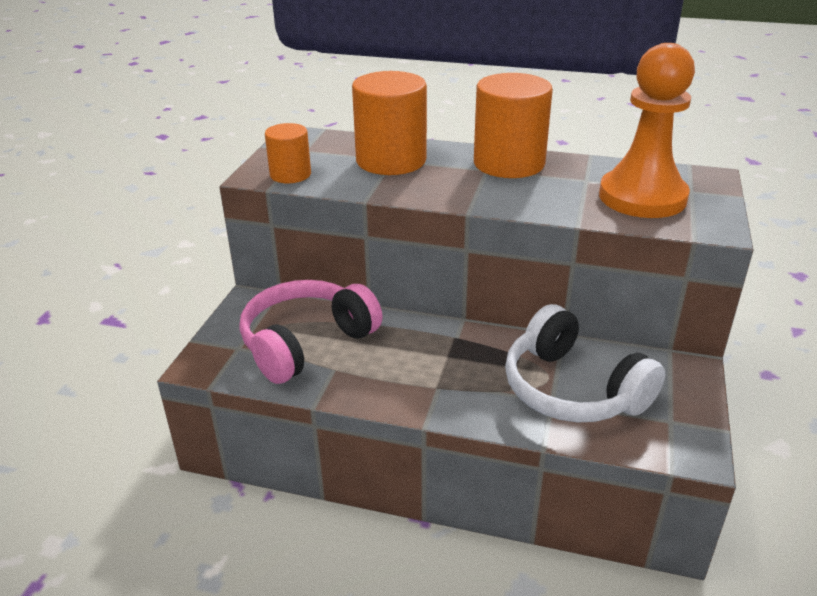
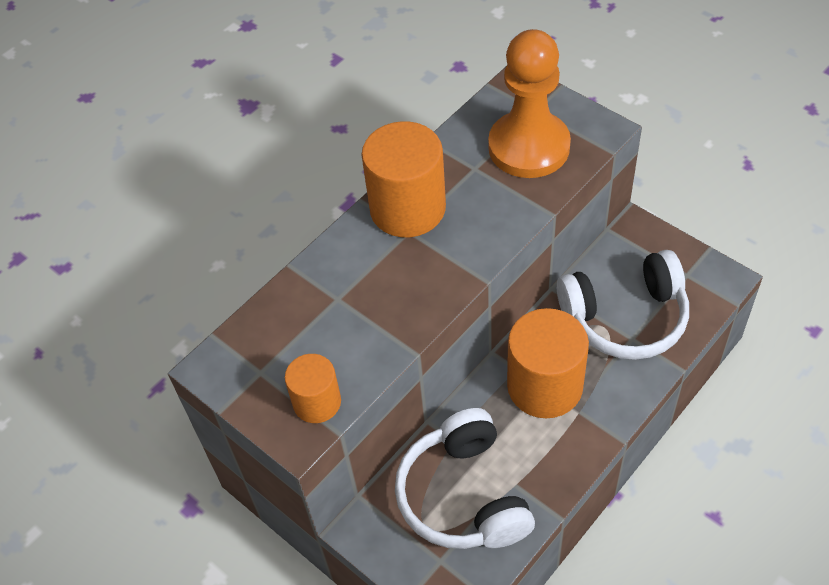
camera: 60 degrees left, 20 degrees up
(306, 343) = (463, 496): pink headphones -> white headphones
(391, 161) = (340, 301): orange cylinder -> orange cylinder (544, 386)

